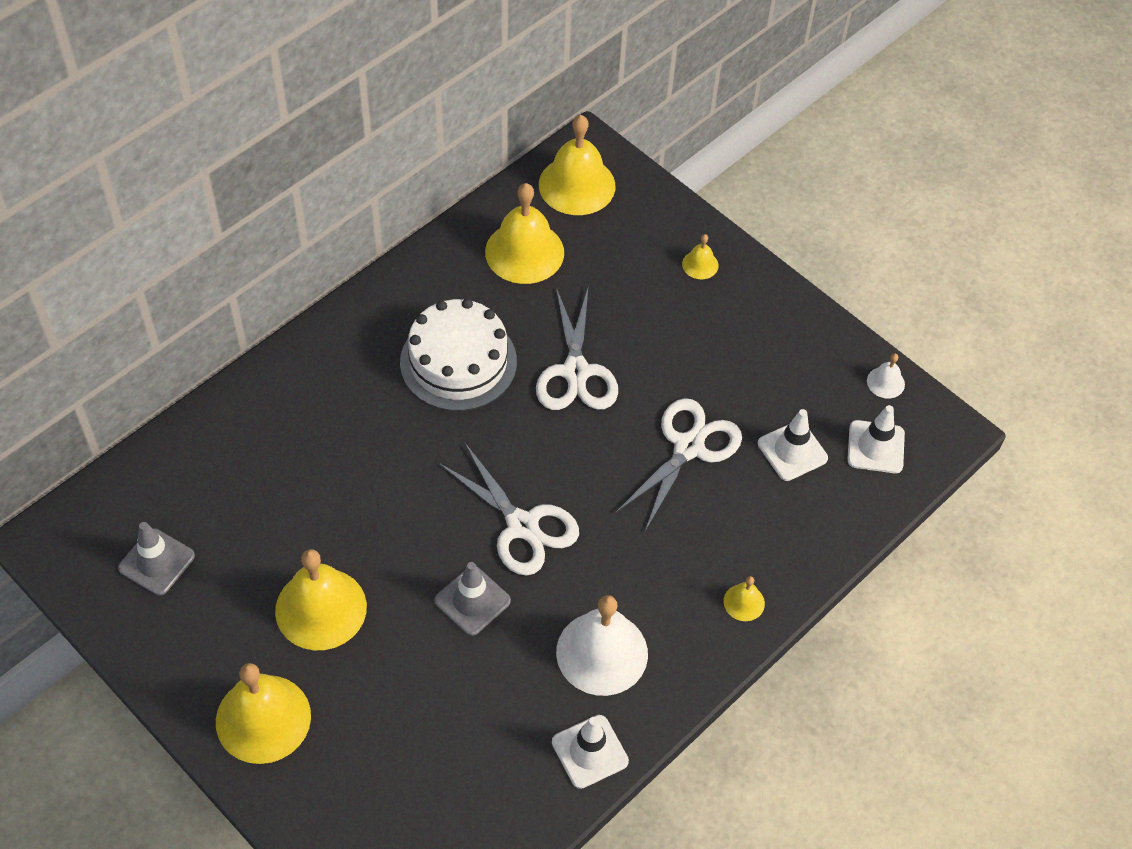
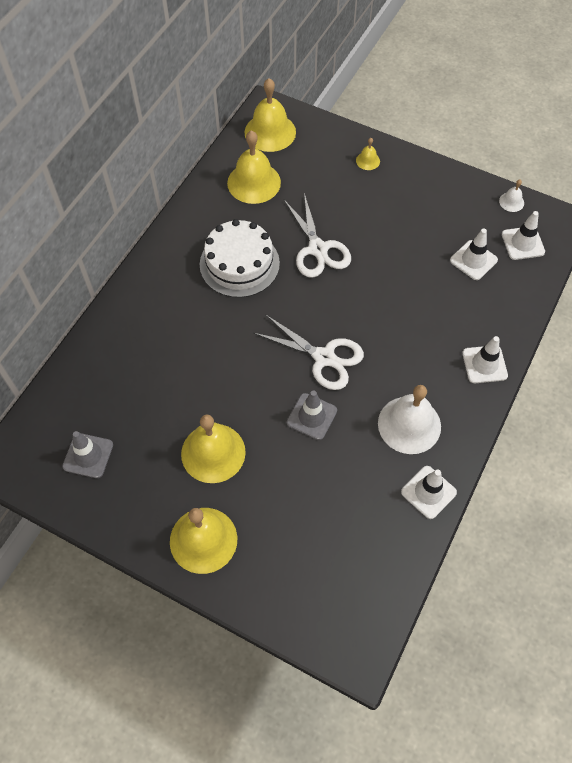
camera: 15 degrees left, 5 degrees up
(688, 447) = (408, 276): white scissors -> none
(744, 602) = (484, 364): yellow bell -> white traffic cone

